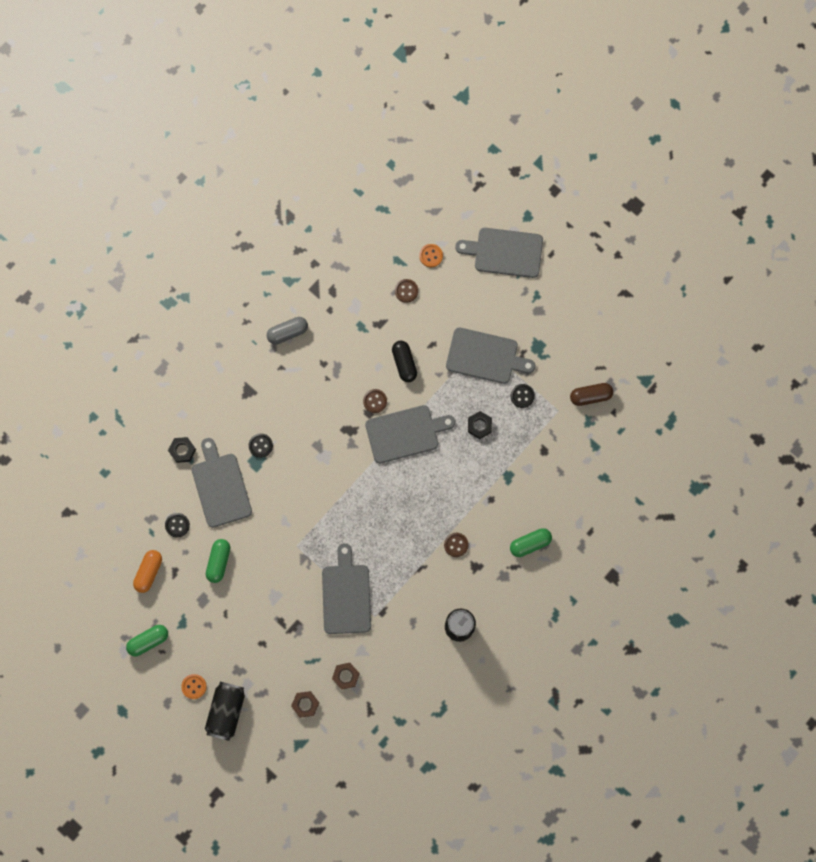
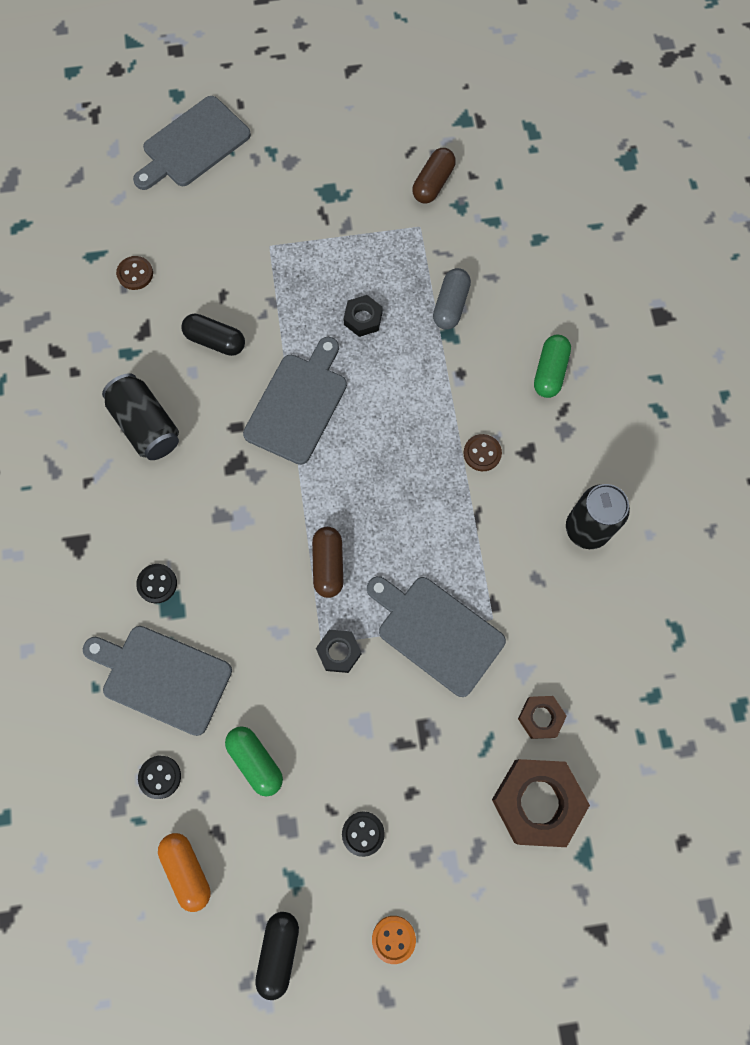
camera: 50 degrees left, 5 degrees down
(148, 641) = (279, 952): green capsule -> black capsule
(182, 450) = (71, 688): black nut -> black nut (339, 652)
(226, 711) = (464, 920): black can -> black can (146, 425)
(288, 332) = (53, 439): grey capsule -> grey capsule (450, 305)
(305, 704) = (537, 802): brown nut -> brown nut, size x1.94
(336, 517) = (328, 565): none -> brown capsule
(375, 401) = (228, 407): brown button -> none
(431, 256) = (122, 218): orange button -> none
(485, 356) = (289, 252): grey cutting board -> none
(522, 396) = (370, 249): black button -> black button (363, 833)

